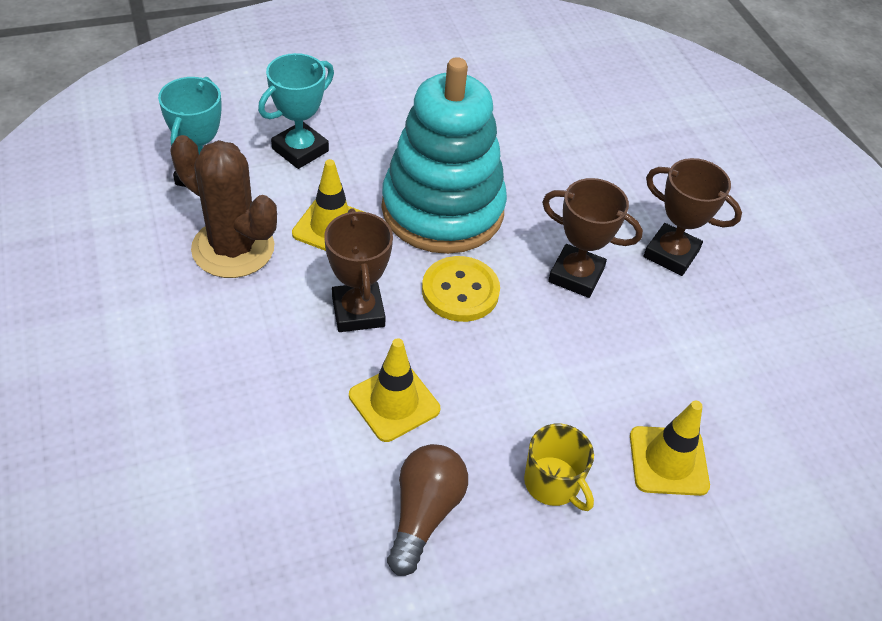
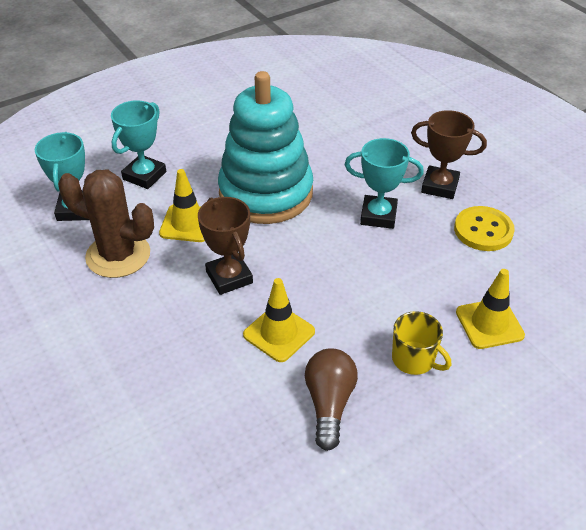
camera: 10 degrees left, 5 degrees down
(460, 291) = (299, 245): yellow button -> yellow button (483, 230)
(576, 275) = (378, 216): brown trophy -> turquoise trophy

